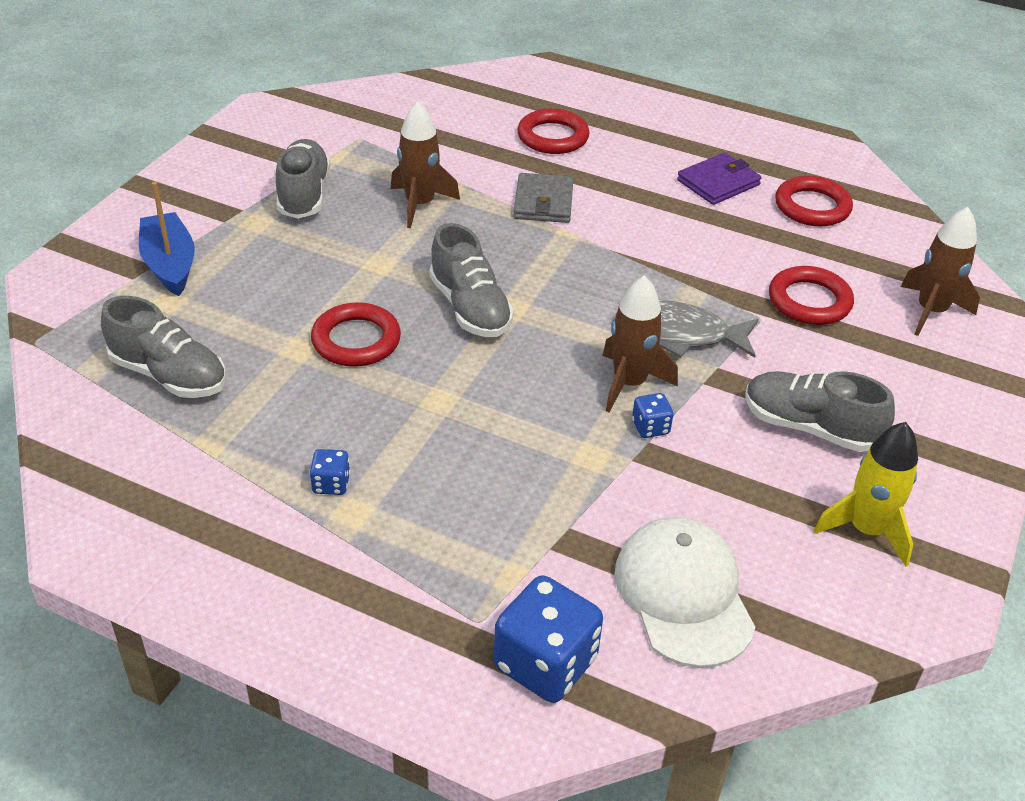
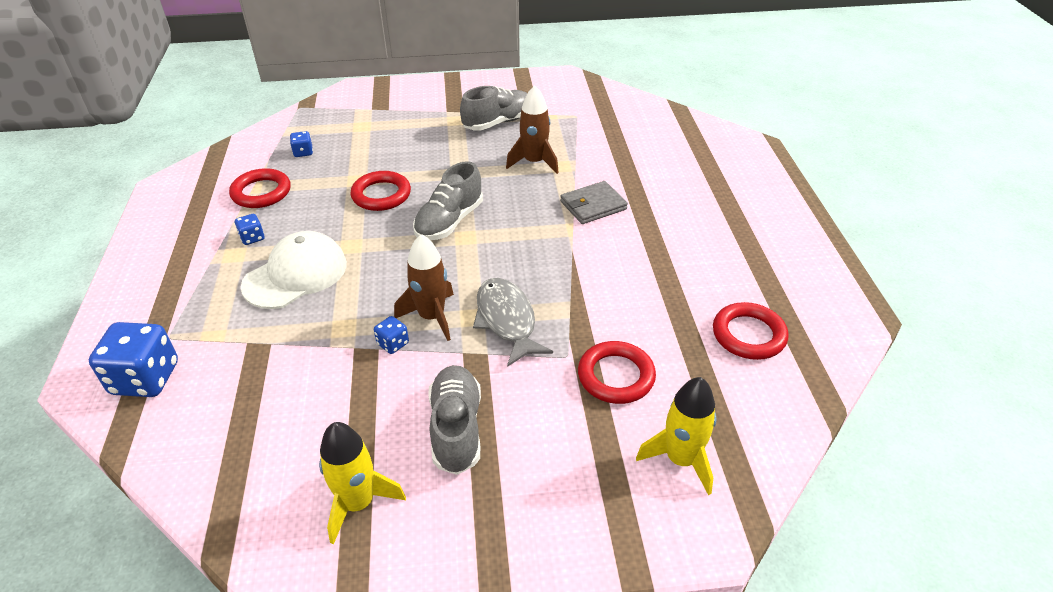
camera: 60 degrees right, 0 degrees up
(169, 375) = (303, 152): grey shoe -> blue dice
(170, 264) = (393, 113): blue boat -> none
(553, 137) = (674, 180): red ring -> red ring (261, 192)
(683, 594) = (235, 420): white cap -> white cap (296, 274)
(718, 183) = (717, 273): purple wallet -> none
(931, 311) = (681, 459): brown rocket -> yellow rocket

